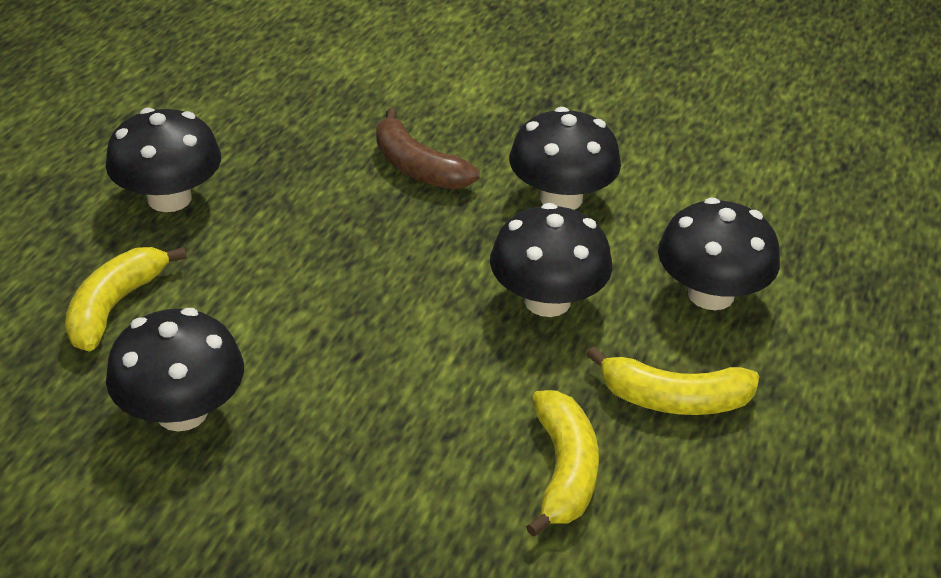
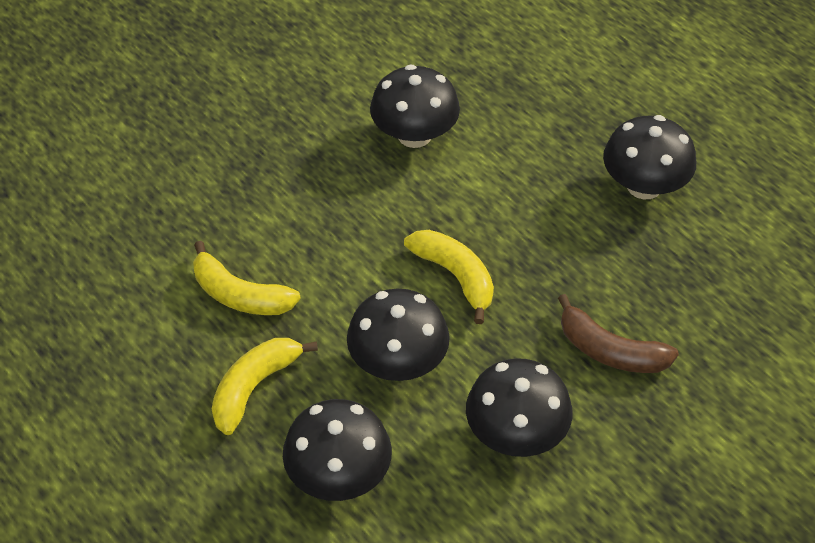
camera: 120 degrees right, 10 degrees up
(114, 306) = (533, 129): yellow banana -> yellow banana (455, 276)
(418, 167) = (610, 351): brown banana -> brown banana turned 135 degrees counterclockwise

